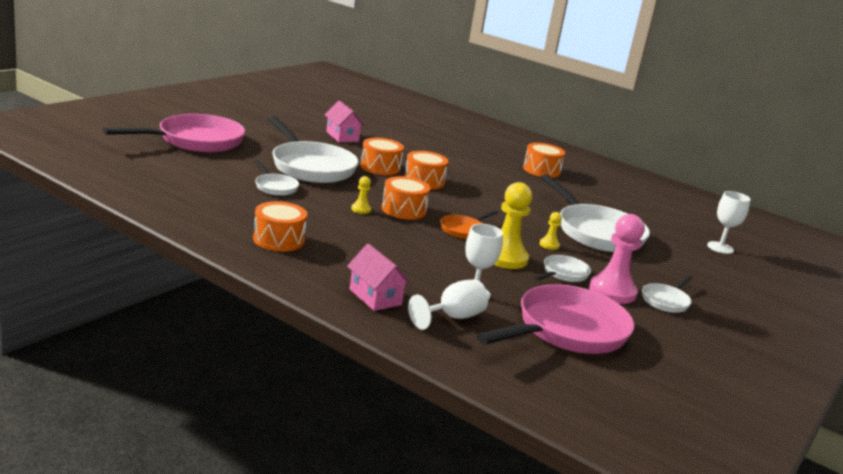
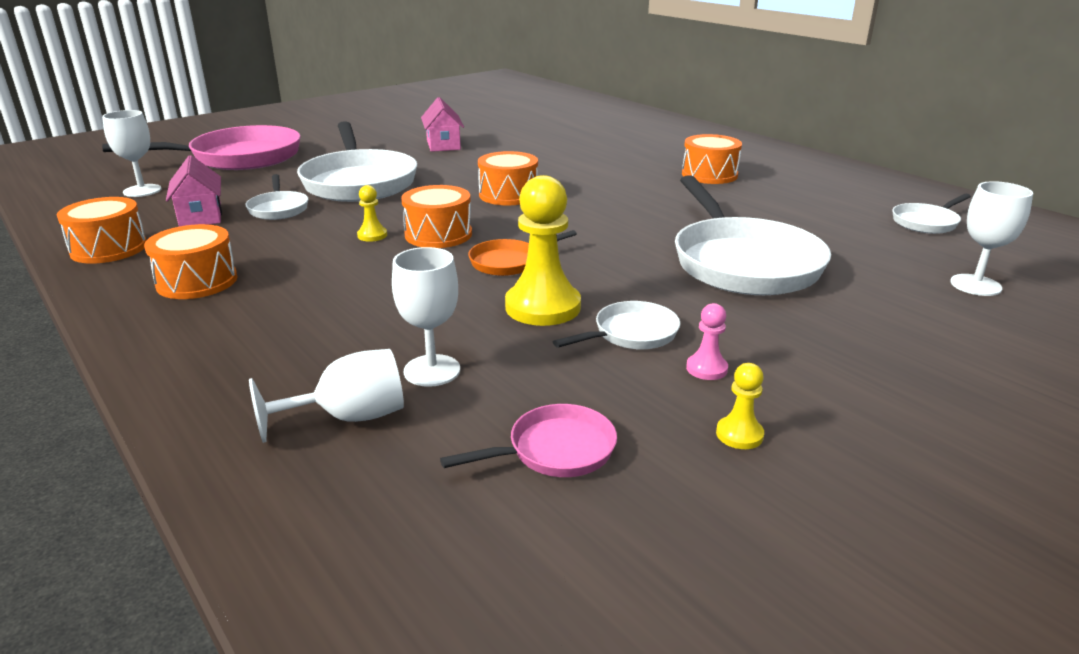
camera: 20 degrees right, 5 degrees up
(153, 168) = (142, 191): none -> white goblet
(375, 297) = (247, 376): pink house -> pink house (201, 216)
(380, 167) = (459, 179): orange drum -> orange drum (109, 249)
(549, 245) = (641, 284): yellow pawn -> yellow pawn (739, 434)
(566, 330) = (555, 451): pink pan -> pink pan, size x0.48
(612, 291) = (706, 368): pink pawn -> pink pawn, size x0.47
(666, 301) = (811, 389): white pan -> white pan (926, 222)

